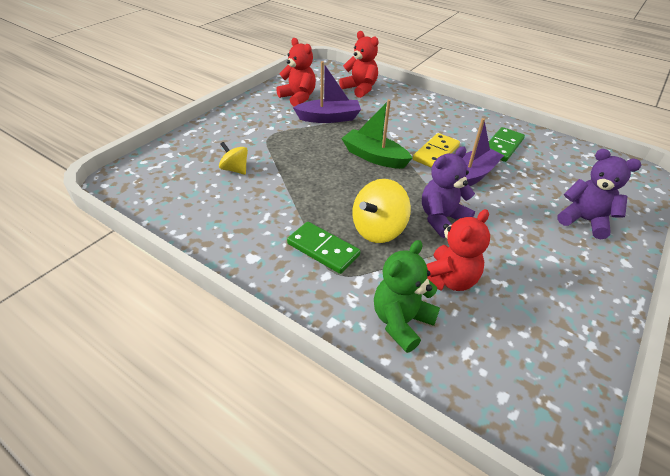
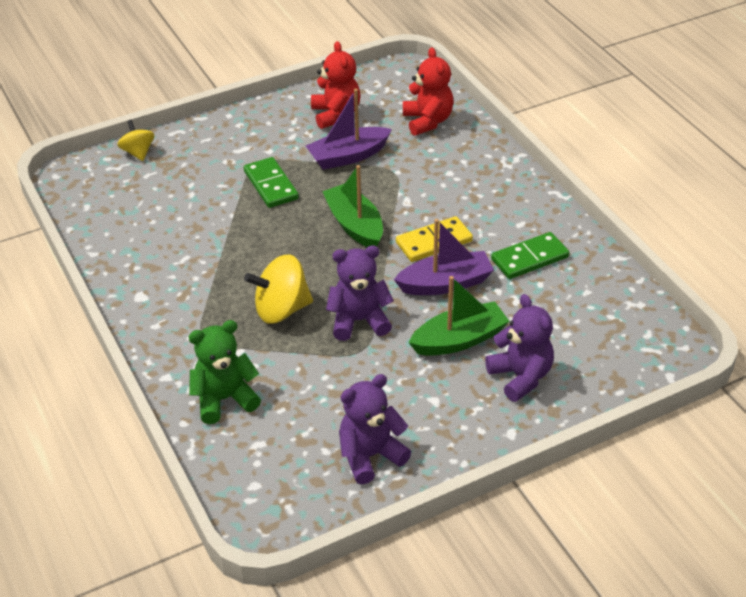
camera: 30 degrees right, 0 degrees up
(235, 169) = (190, 195): yellow spinning top -> yellow spinning top (138, 152)
(323, 249) = (210, 311): green domino -> green domino (271, 185)
(329, 118) = (348, 156): purple boat -> purple boat turned 135 degrees clockwise
(447, 279) = (303, 380): red teddy bear -> none
(520, 209) = (459, 340): none -> green boat
(560, 323) = (370, 456): none -> purple teddy bear

